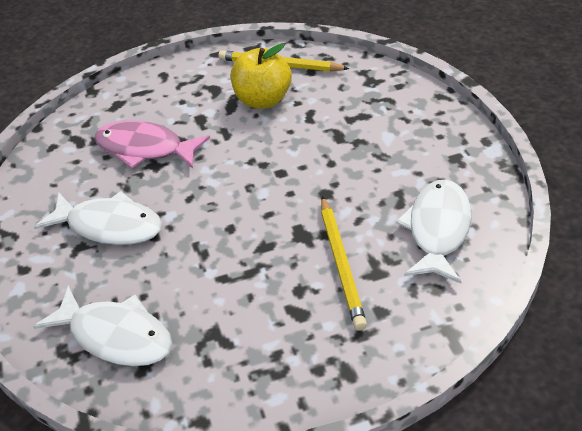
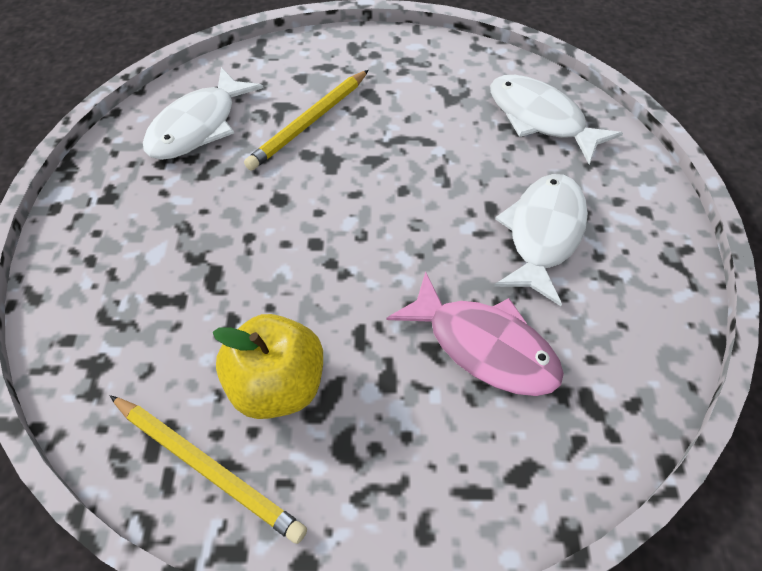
camera: 165 degrees left, 10 degrees up
(109, 226) = (543, 234): white fish -> white fish turned 75 degrees clockwise
(341, 263) = (309, 122): yellow pencil -> yellow pencil turned 150 degrees counterclockwise

